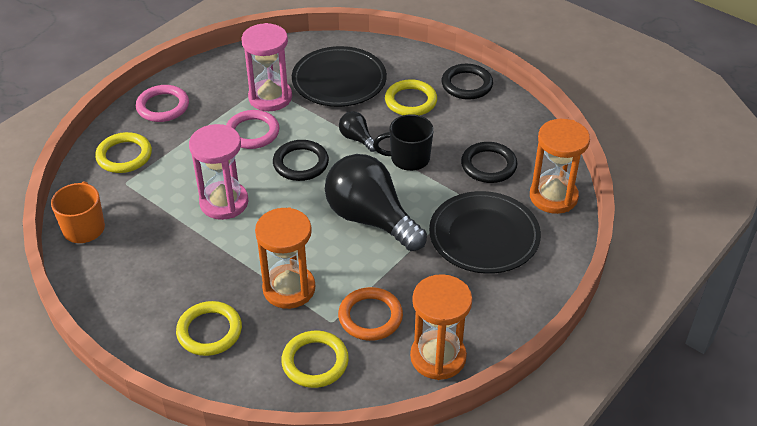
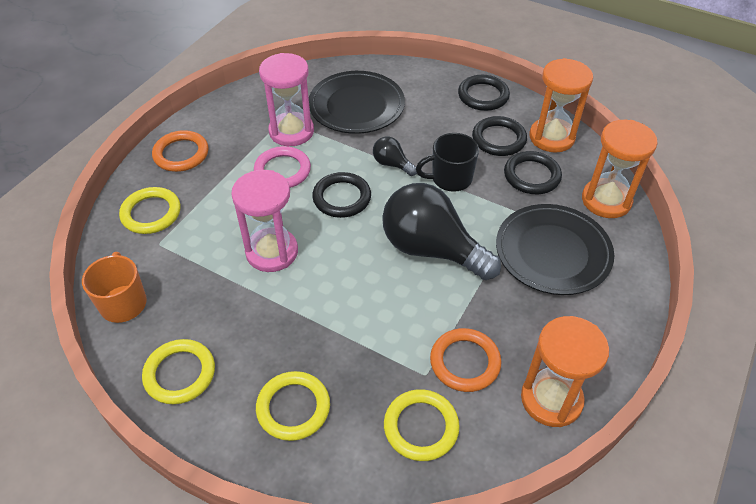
camera: 10 degrees left, 5 degrees up
(163, 106) = (181, 154): pink ring -> orange ring
(289, 288) = (368, 342): orange hourglass -> orange hourglass (551, 137)
(410, 101) = (434, 119): yellow ring -> yellow ring (180, 374)
(468, 128) = (498, 139): none -> black ring

